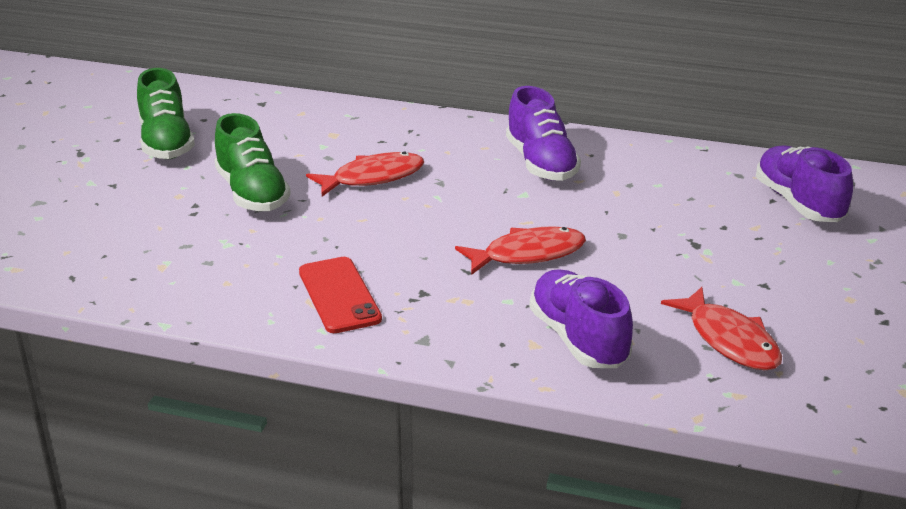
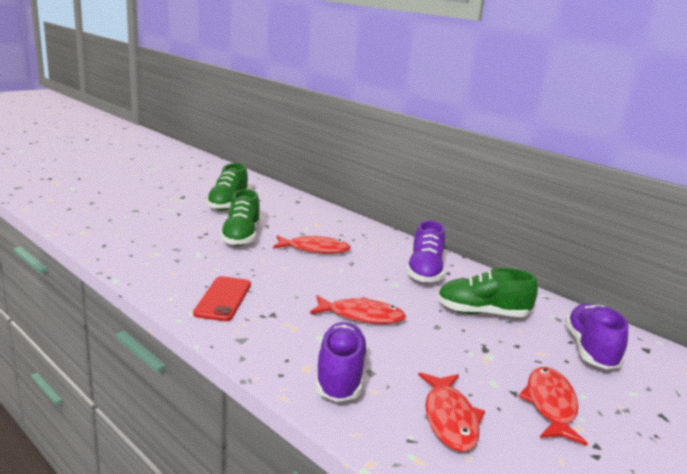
camera: 25 degrees right, 10 degrees down
(654, 198) = (482, 313): none -> green shoe
(808, 285) = (550, 405): none -> red fish

